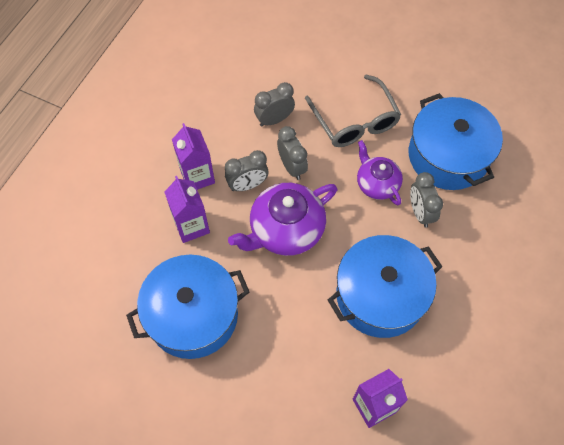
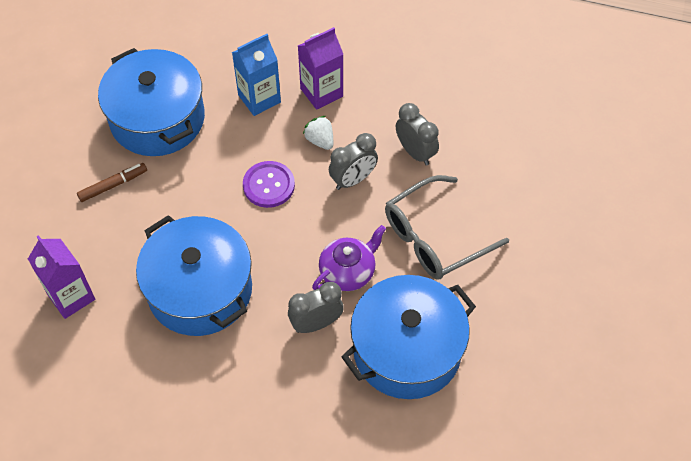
camera: 80 degrees right, 5 degrees down
(191, 226) = (259, 98): purple carton -> blue carton
(247, 185) = (320, 140): grey clock -> white strawberry
(260, 361) = (113, 185): none -> brown marker
(285, 230) = (268, 185): purple teapot -> purple button

